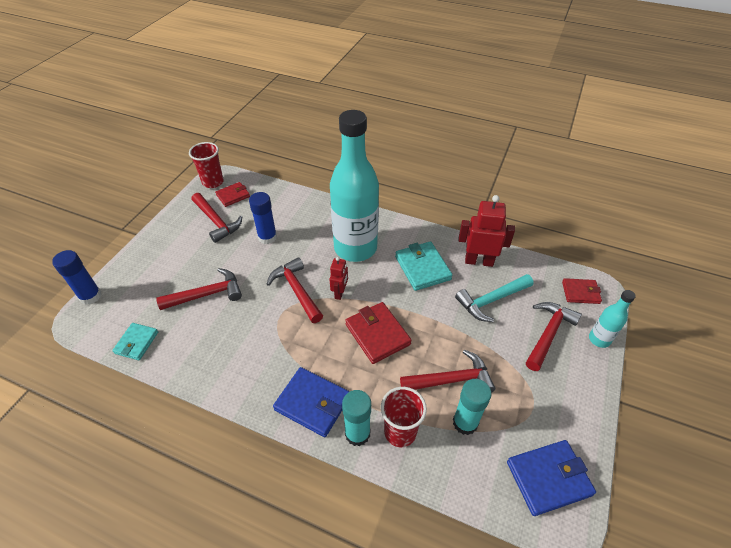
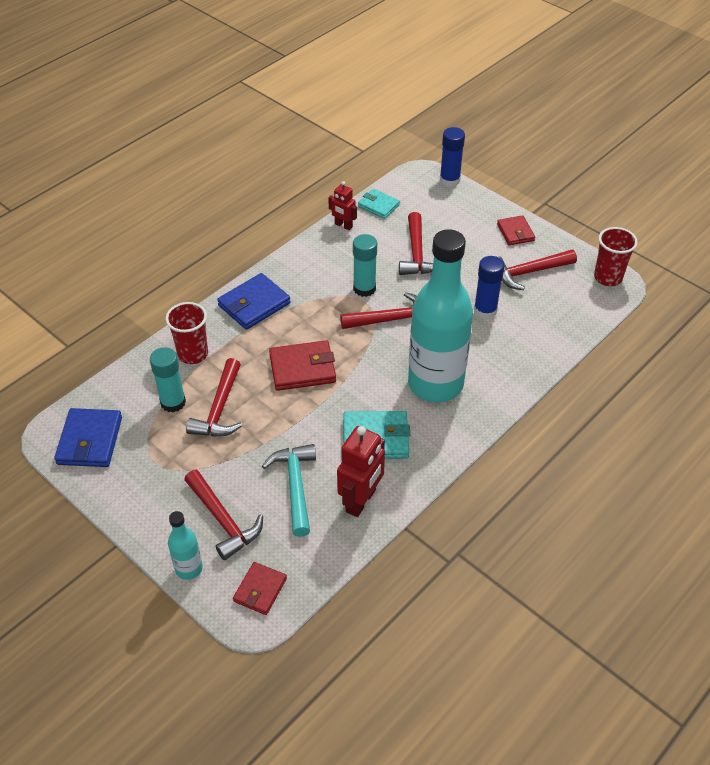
camera: 110 degrees right, 0 degrees up
(233, 196) = (574, 292): red wallet -> red wallet (515, 232)
(340, 293) = (372, 353): red robot -> red robot (343, 225)
(357, 433) = (209, 326): turquoise glue stick -> turquoise glue stick (364, 288)

